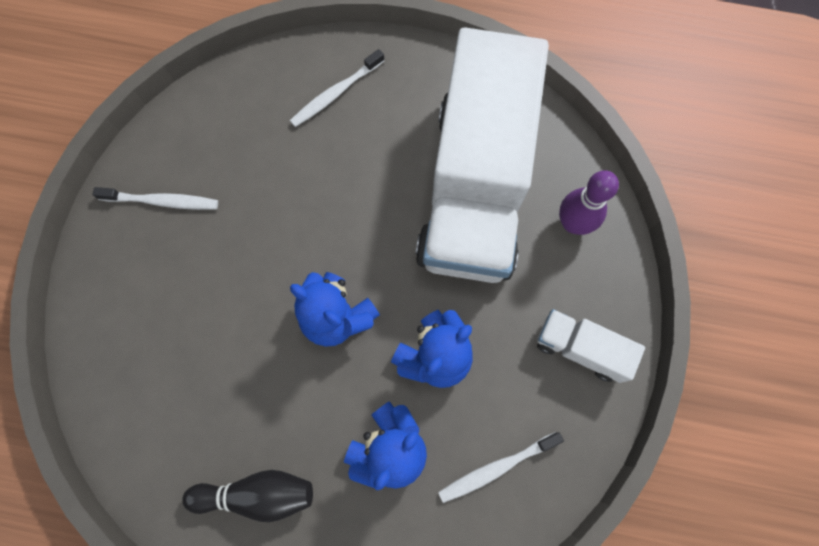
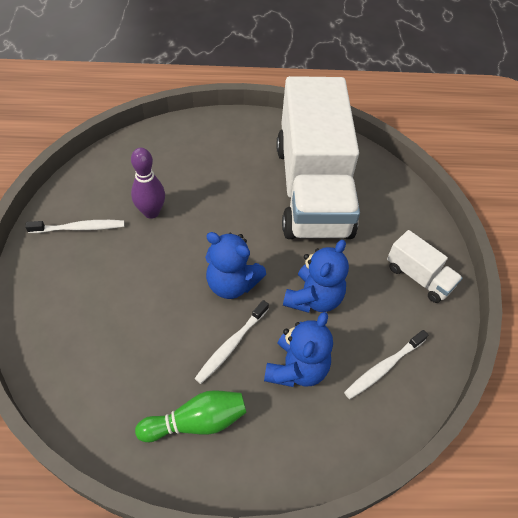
camera: 15 degrees left, 20 degrees down
(257, 494) = (196, 422): black bowling pin -> green bowling pin
(335, 93) = (198, 147): white toothbrush -> white toothbrush (231, 345)
(573, 223) = (387, 201): purple bowling pin -> purple bowling pin (151, 212)
(580, 348) = (418, 277): white truck -> white truck turned 150 degrees counterclockwise

